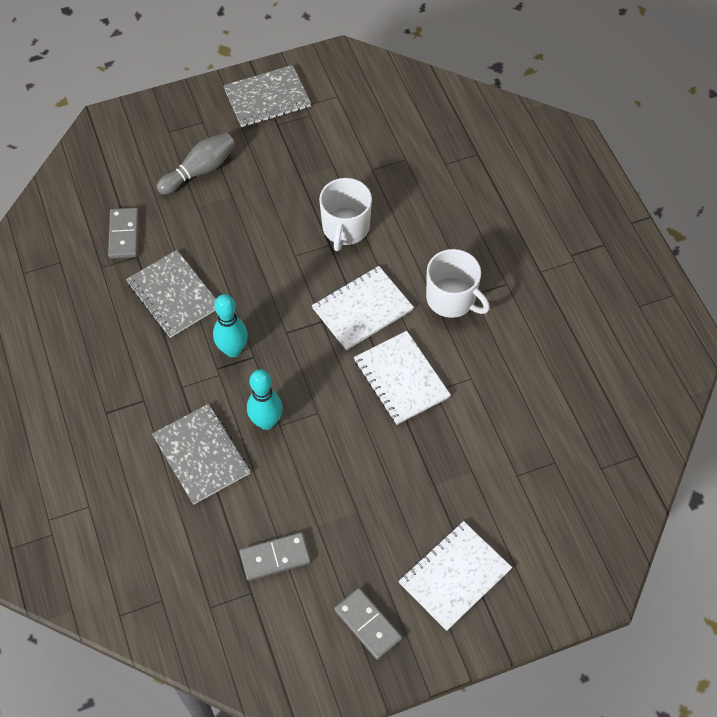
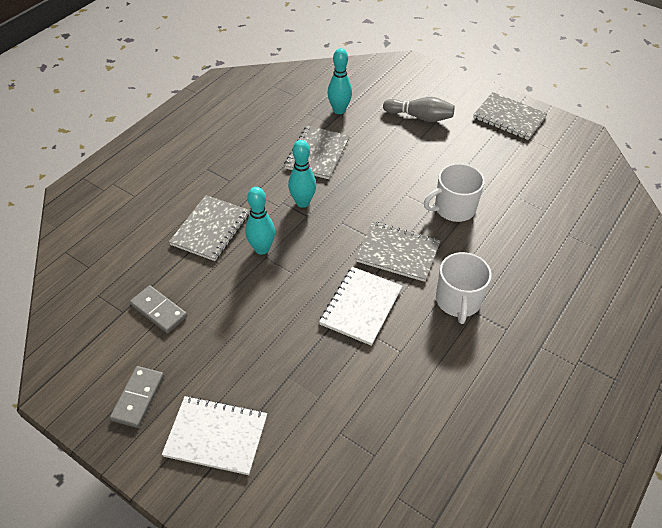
camera: 55 degrees right, 10 degrees down
(124, 235) = (339, 110): grey domino -> turquoise bowling pin
(362, 309) = (398, 253): white notebook -> grey notebook

